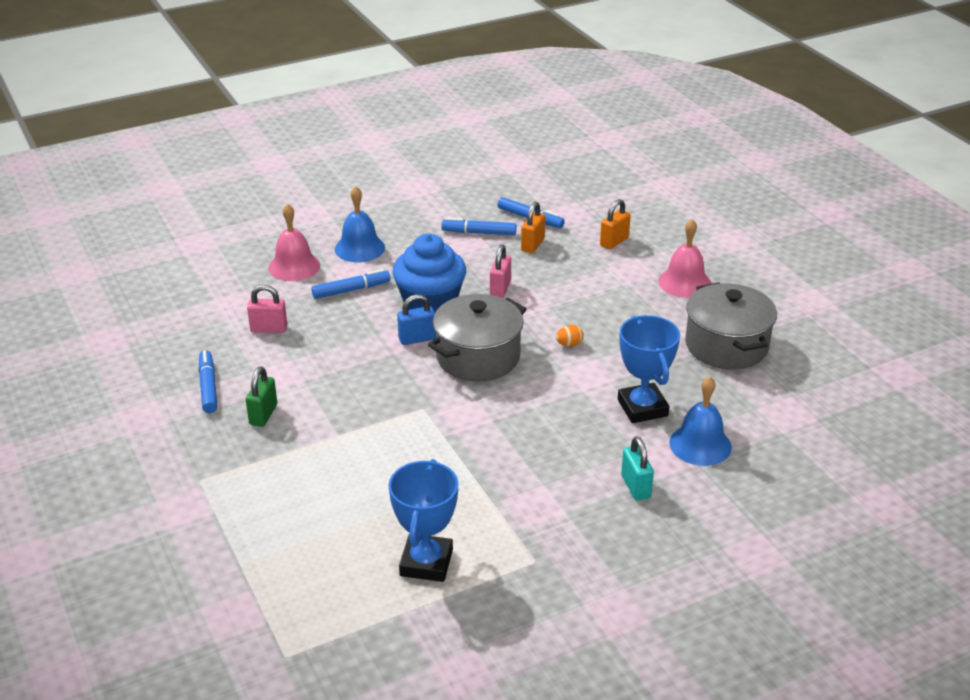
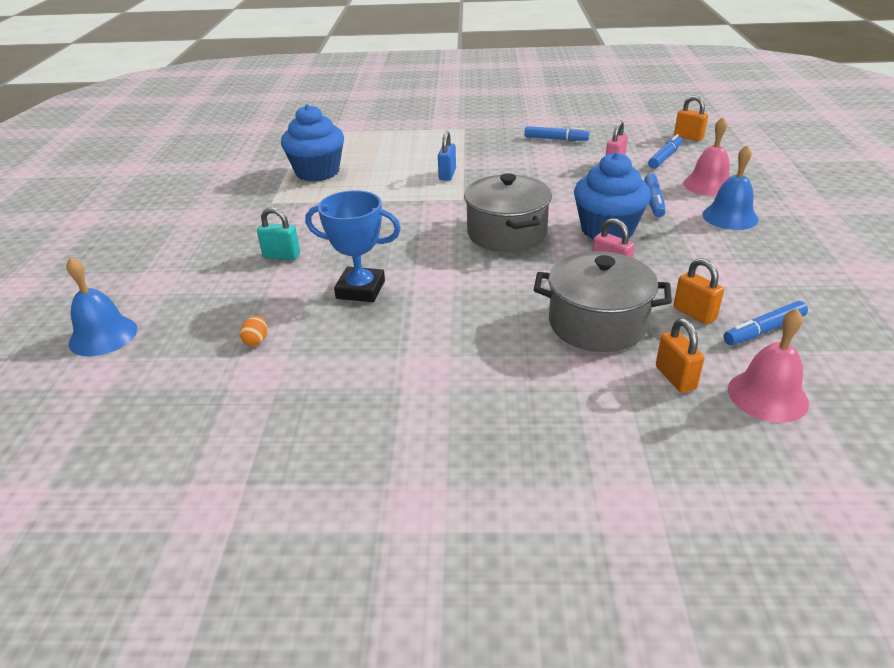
camera: 120 degrees right, 0 degrees up
(161, 295) = (688, 137): none -> orange padlock
(263, 415) = (509, 150): green padlock -> none
(417, 339) = (555, 214): blue padlock -> blue padlock (447, 174)
(426, 563) = (317, 172): blue trophy -> blue cupcake
(479, 233) = (738, 286): blue marker -> blue marker (664, 157)
(569, 344) = (486, 281): orange egg -> orange egg (256, 340)
(684, 282) = (543, 401): pink bell -> pink bell (767, 396)
(700, 444) = (284, 302): blue bell -> blue bell (103, 336)
(726, 346) = (396, 379): grey pot -> grey pot (597, 324)

